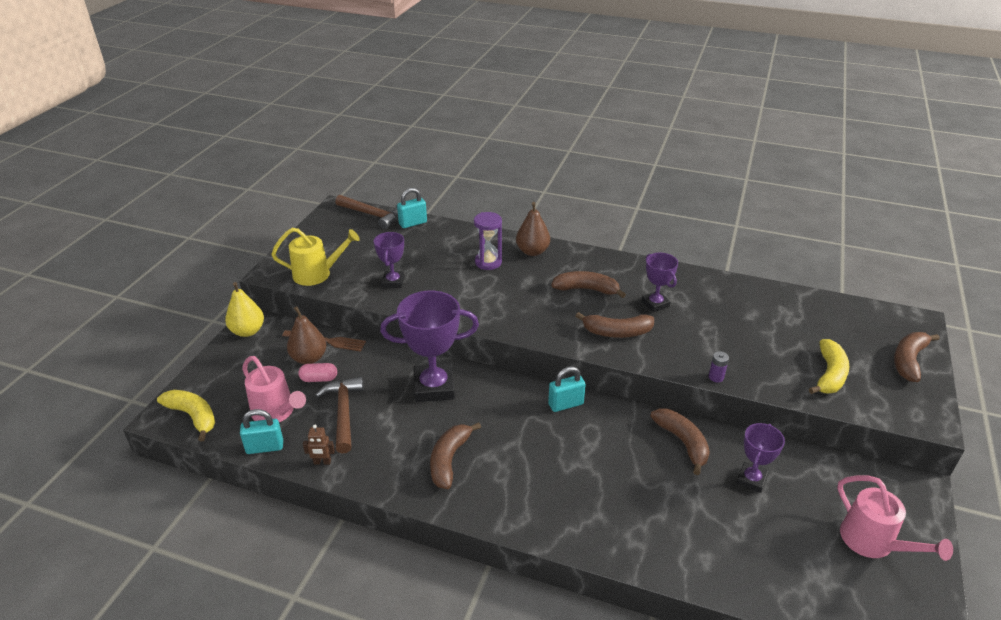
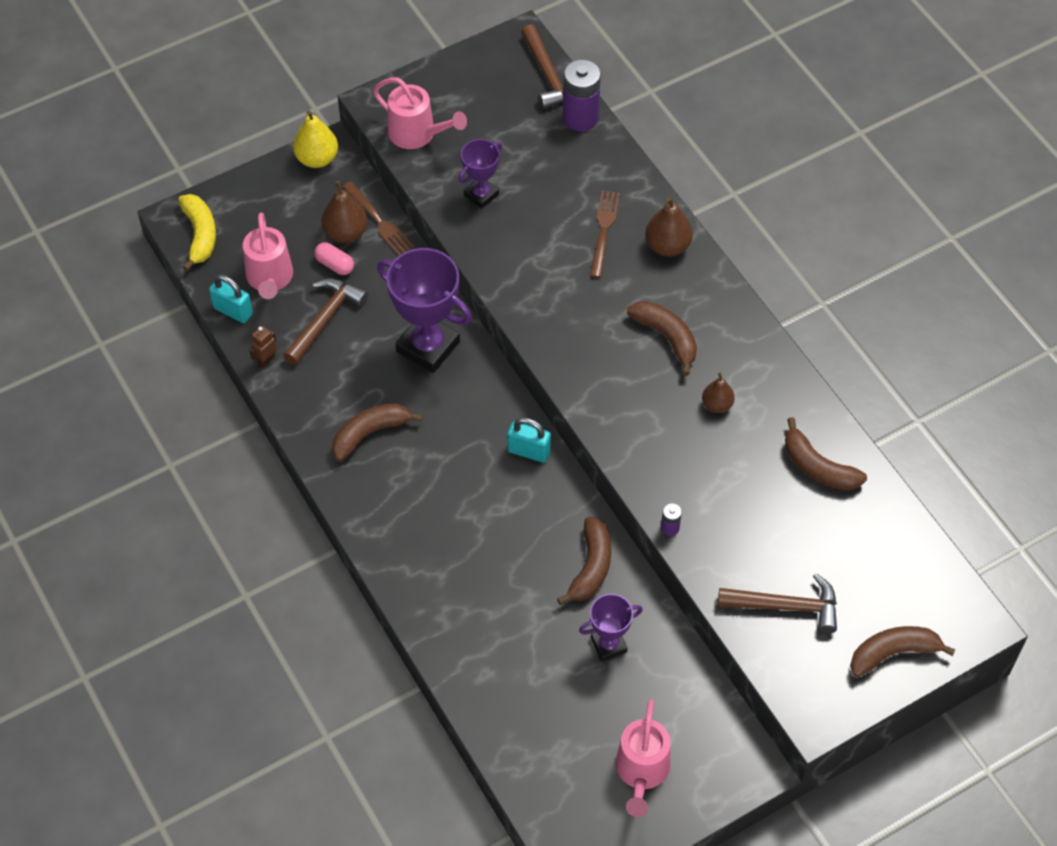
camera: 40 degrees right, 20 degrees up
(317, 274) = (417, 134): yellow watering can -> pink watering can
(322, 462) = (266, 360): brown robot -> brown robot turned 90 degrees clockwise
(413, 223) = (580, 117): turquoise padlock -> purple battery
(488, 262) = (603, 230): purple hourglass -> brown fork
(617, 332) = (636, 411): brown banana -> brown banana (818, 467)
(655, 304) = (717, 405): purple trophy -> brown pear
(829, 375) = (786, 606): yellow banana -> brown hammer

